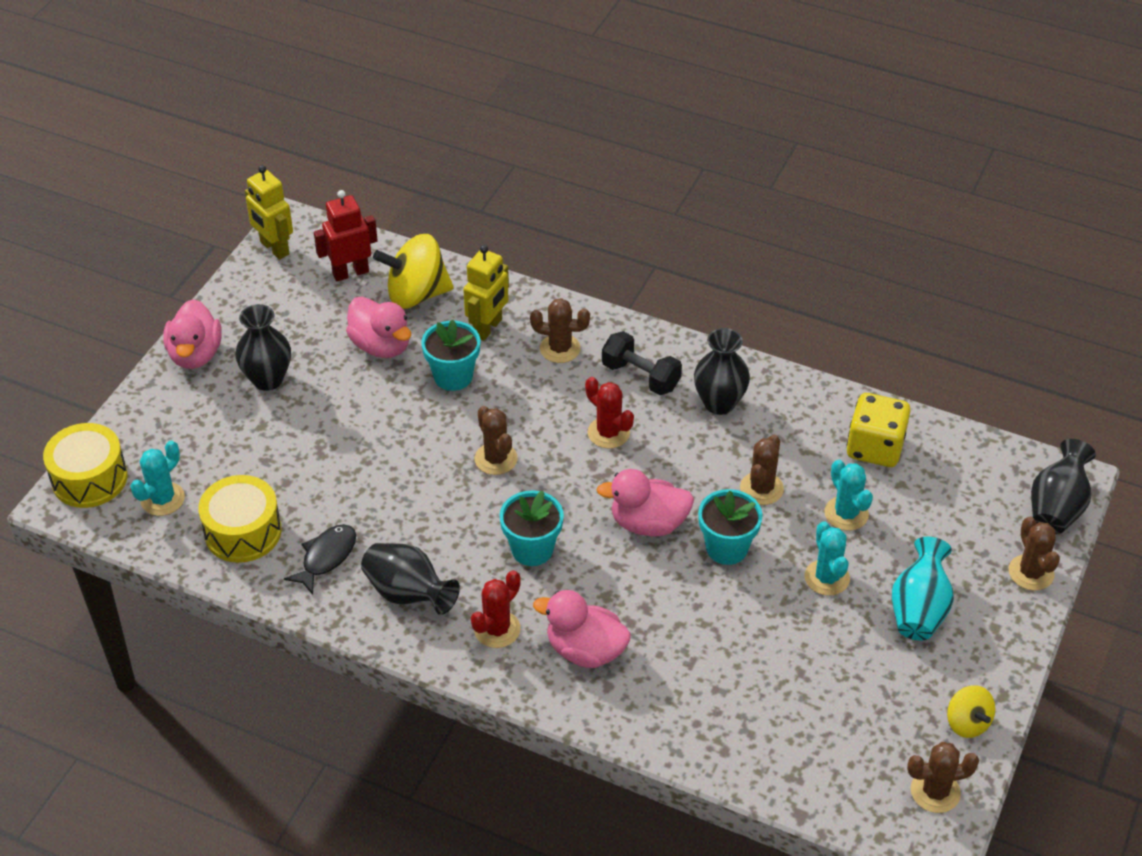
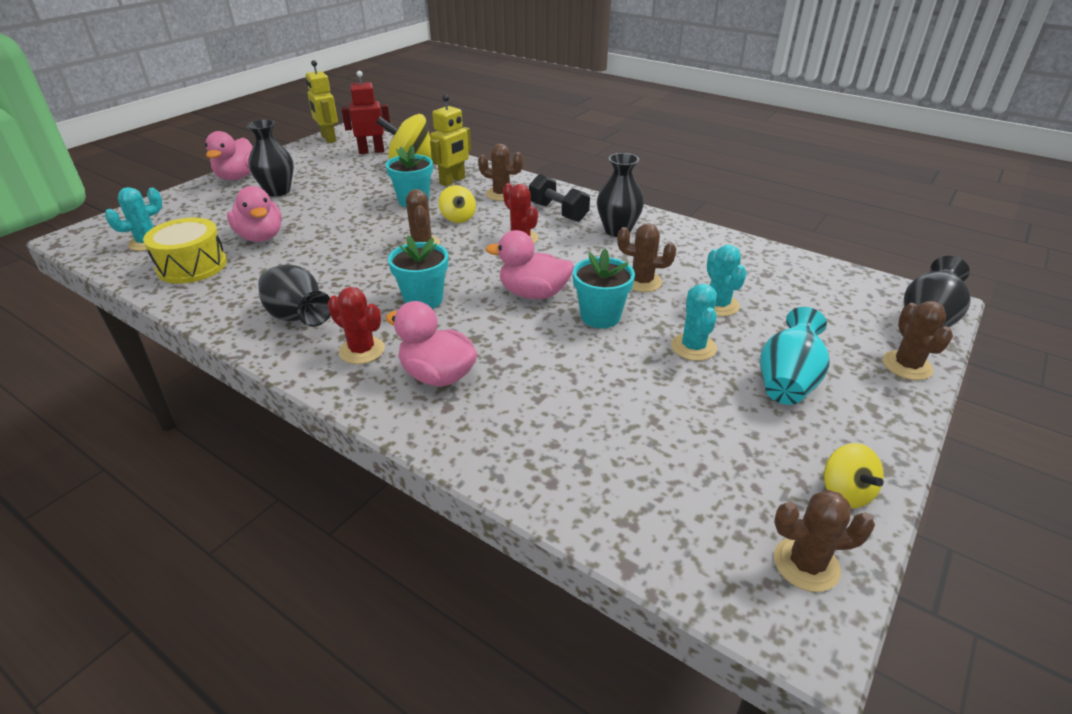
camera: 10 degrees right, 10 degrees down
(89, 479) = (106, 227): yellow drum -> none
(326, 557) = (246, 287): black fish -> none
(381, 346) = (370, 183): pink duck -> pink duck (261, 237)
(497, 629) = (362, 350): red cactus -> red cactus turned 75 degrees clockwise
(521, 403) = (458, 218): none -> yellow spinning top
(761, 488) = (642, 282): brown cactus -> brown cactus turned 75 degrees clockwise
(875, 448) = (748, 267): yellow dice -> none

